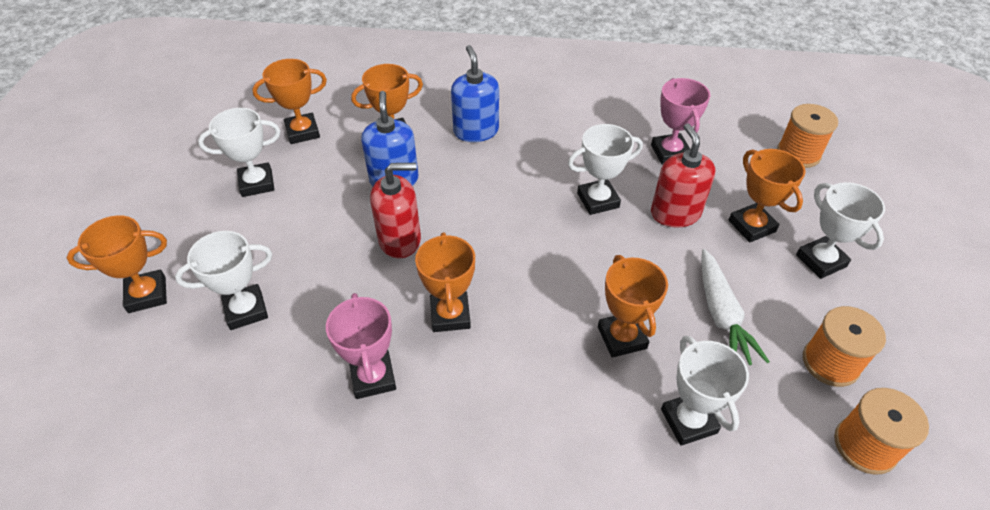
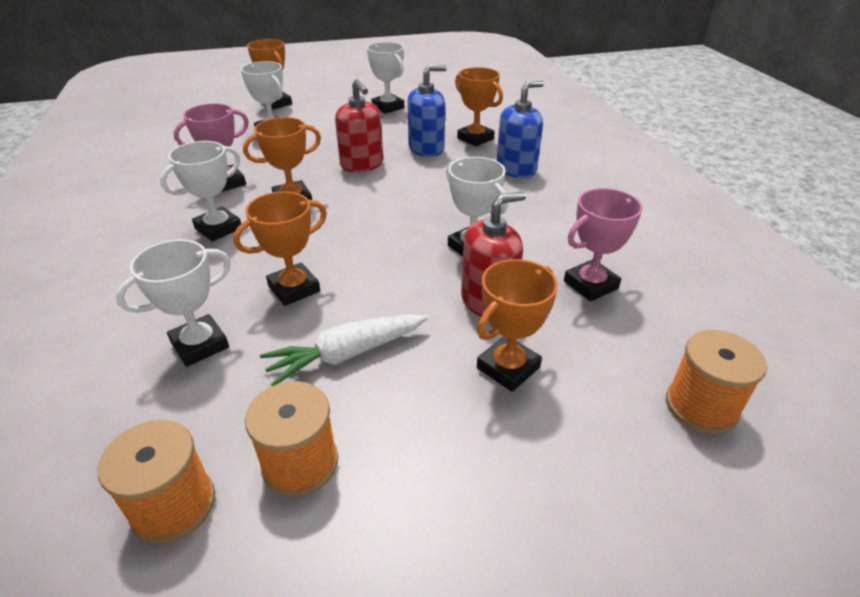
camera: 70 degrees right, 10 degrees down
(302, 132) = (451, 108): orange trophy -> none
(821, 261) = (483, 445): white trophy -> white trophy (218, 228)

